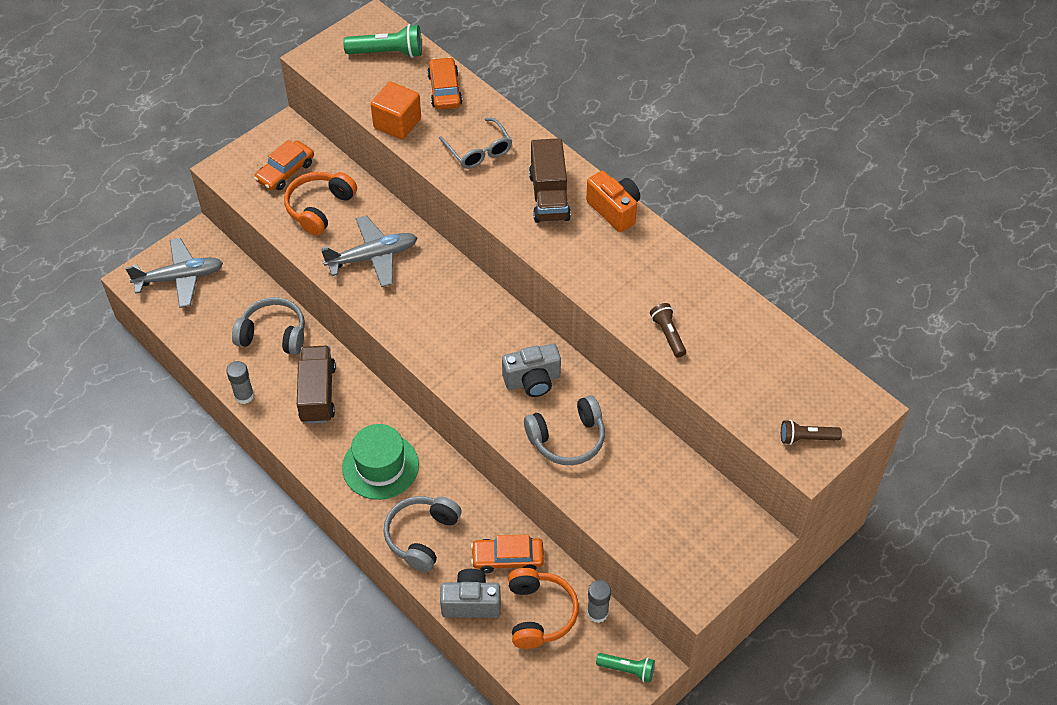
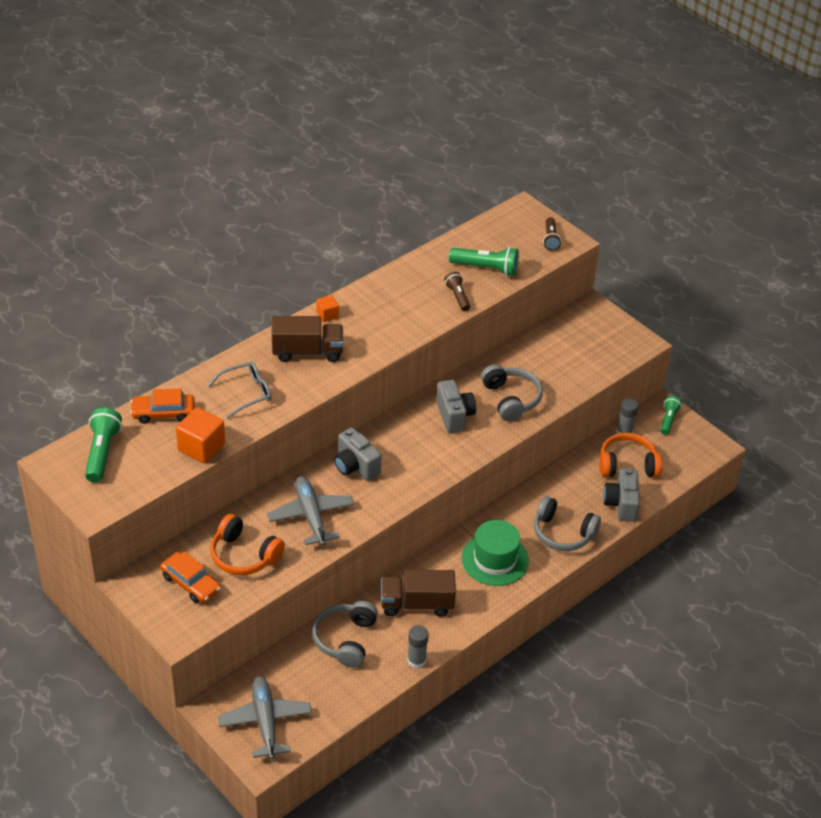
camera: 90 degrees left, 10 degrees down
(445, 291) = (355, 466): none -> grey camera
(507, 558) = (580, 481): orange car -> none
(614, 210) = (327, 315): orange camera -> orange cube
(668, 334) = (457, 296): brown flashlight -> brown flashlight turned 90 degrees clockwise
(729, 364) = (486, 268): none -> green flashlight

